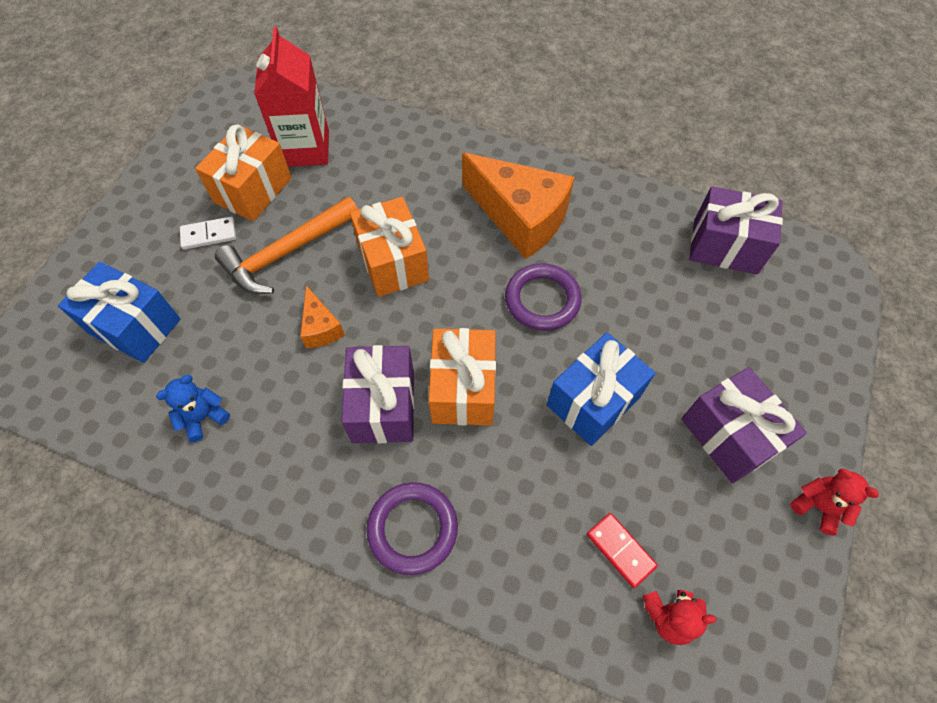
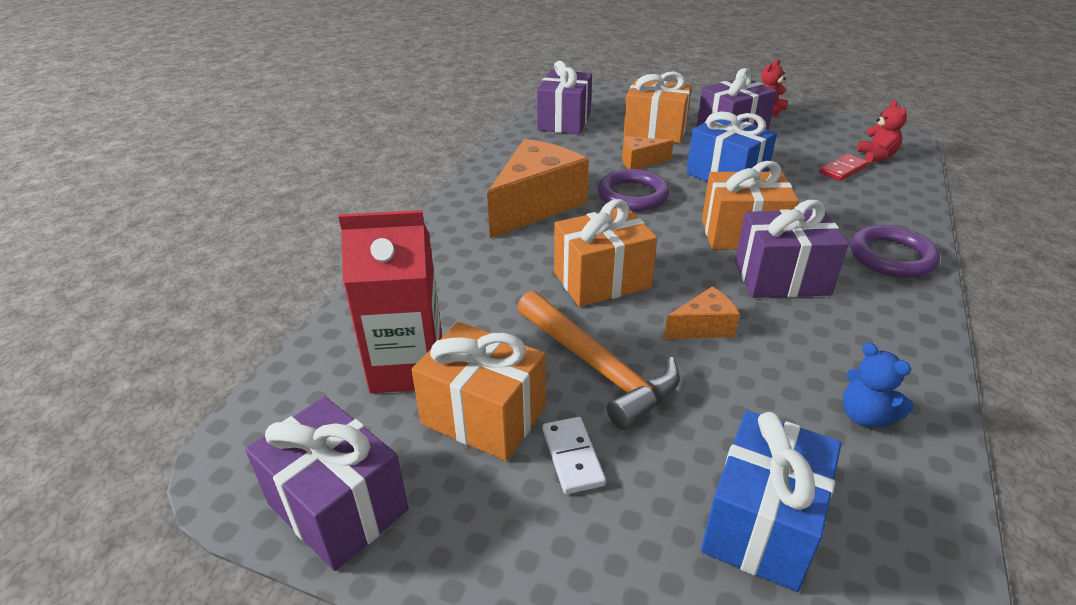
camera: 90 degrees left, 25 degrees down
(201, 133) = (338, 506): none -> purple gift
(622, 315) = (640, 161): none -> orange cheese
(713, 342) = (655, 131): none -> orange gift

